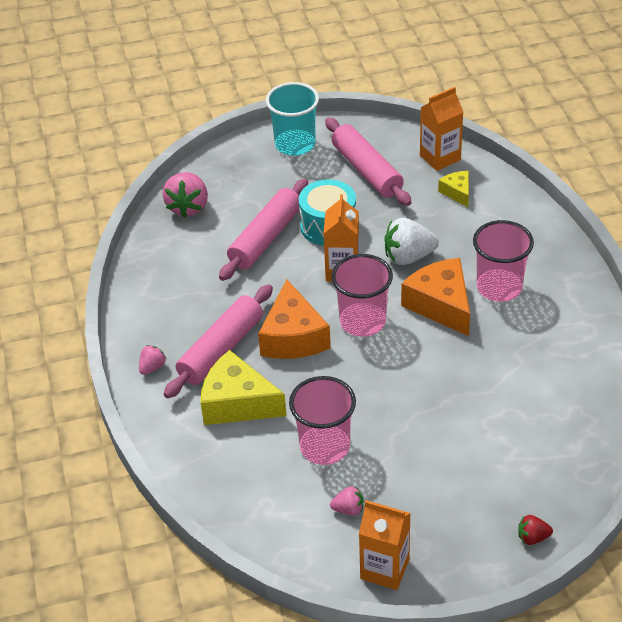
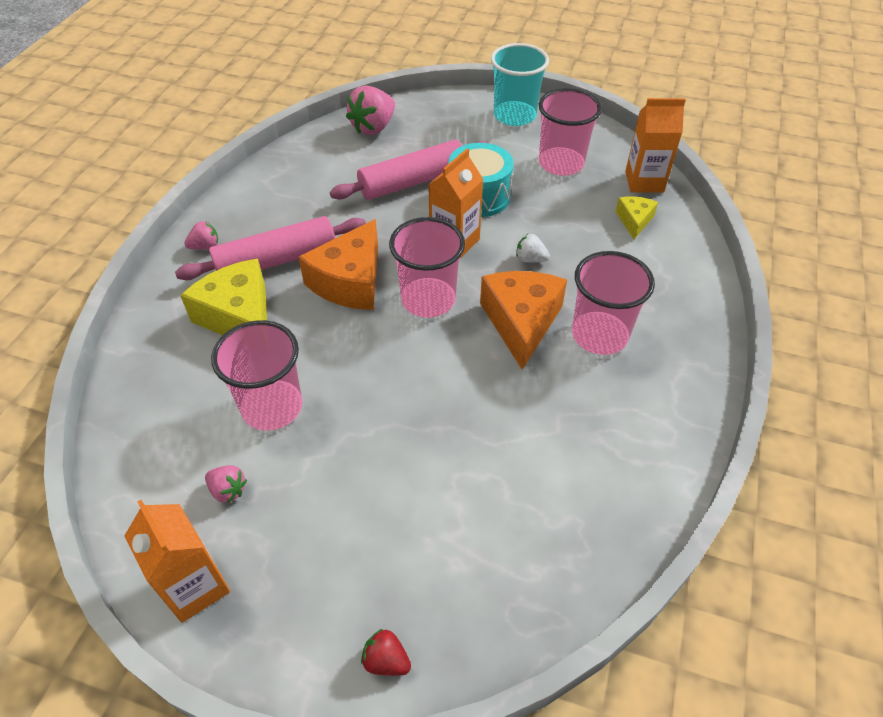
camera: 30 degrees right, 5 degrees up
(367, 170) = (561, 163): pink rolling pin -> pink cup
(408, 257) = (530, 259): white strawberry -> white strawberry, size x0.52

